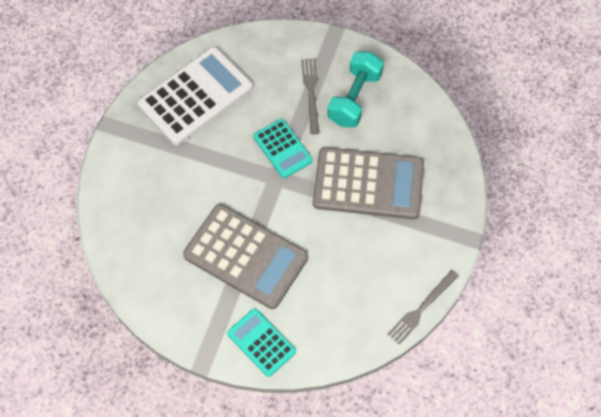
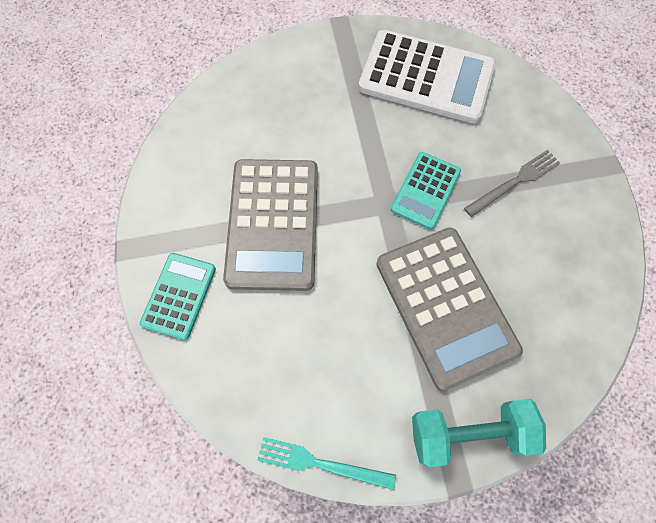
camera: 60 degrees right, 5 degrees up
(354, 98) = (543, 231): turquoise dumbbell -> turquoise dumbbell (469, 432)
(421, 309) = (320, 463): grey fork -> turquoise fork

